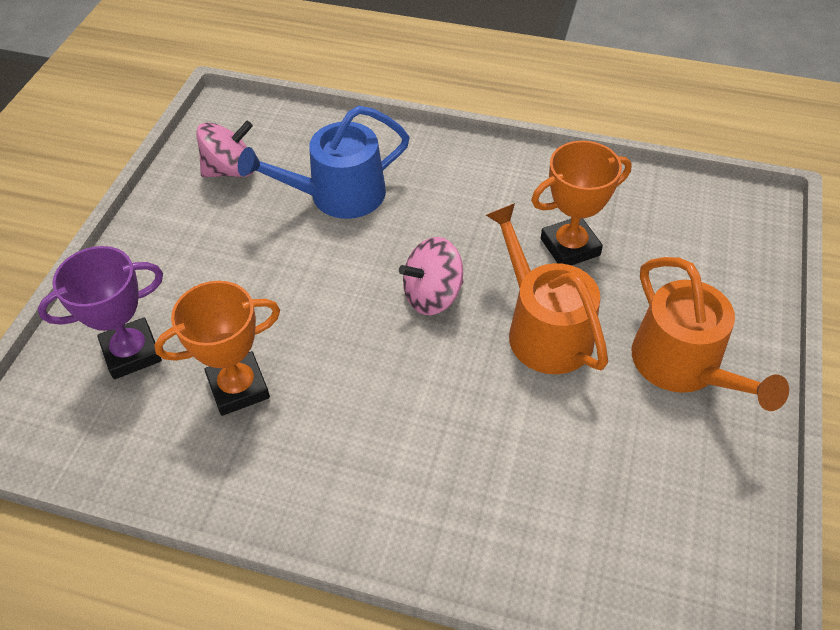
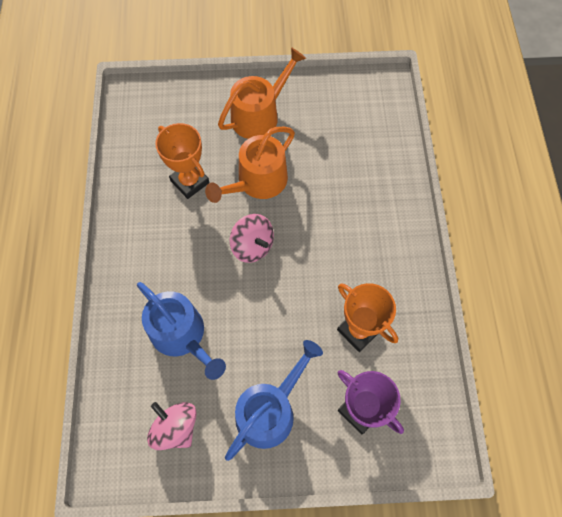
camera: 110 degrees left, 15 degrees up
(194, 257) = (270, 410): none -> blue watering can

